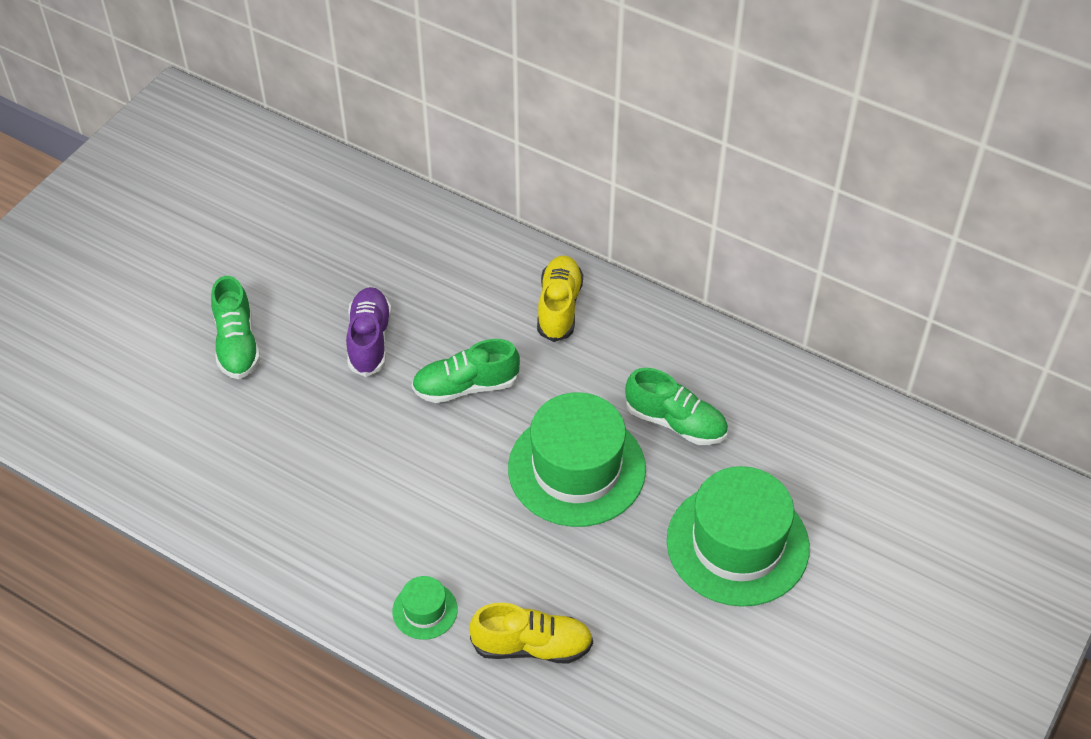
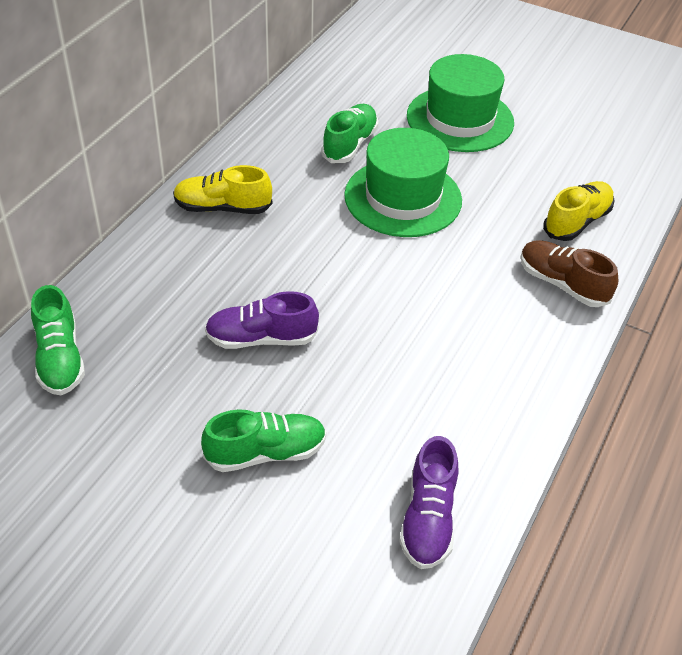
camera: 95 degrees left, 5 degrees down
(148, 454) = (428, 518): none -> purple shoe
(425, 610) = (562, 284): green hat -> brown shoe
(466, 386) = (318, 266): green shoe -> green shoe (60, 358)
(532, 646) = (577, 222): yellow shoe -> yellow shoe turned 45 degrees clockwise

